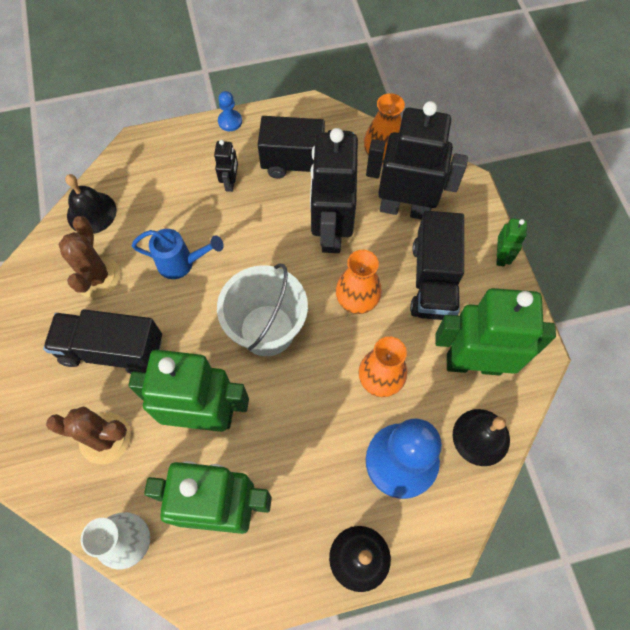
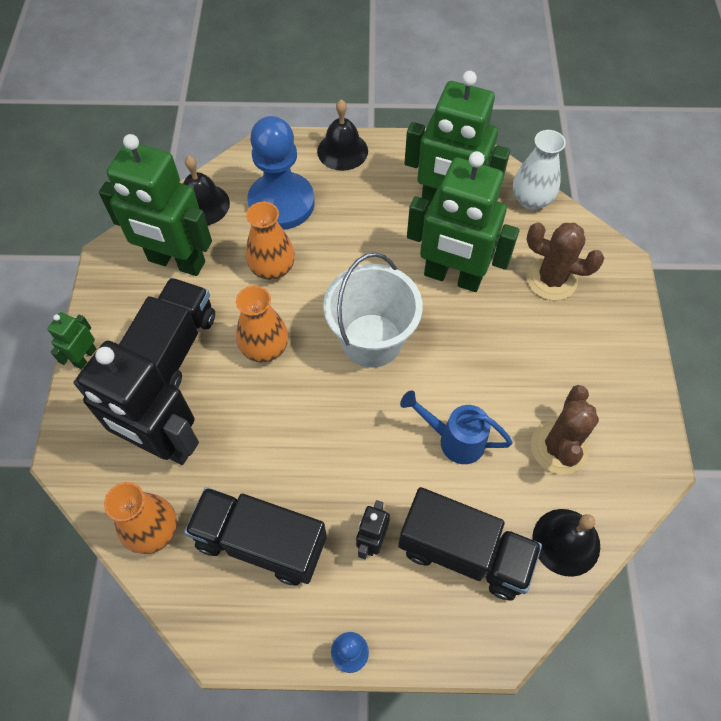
camera: 165 degrees left, 5 degrees down
(112, 350) = (542, 358): black truck -> black truck (464, 552)
(331, 231) = (264, 436): black robot -> none

